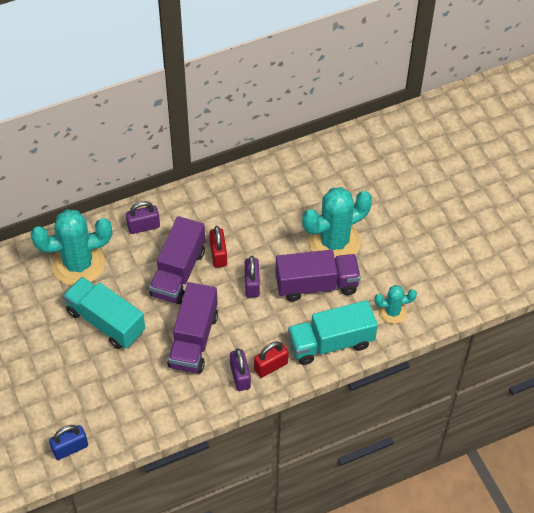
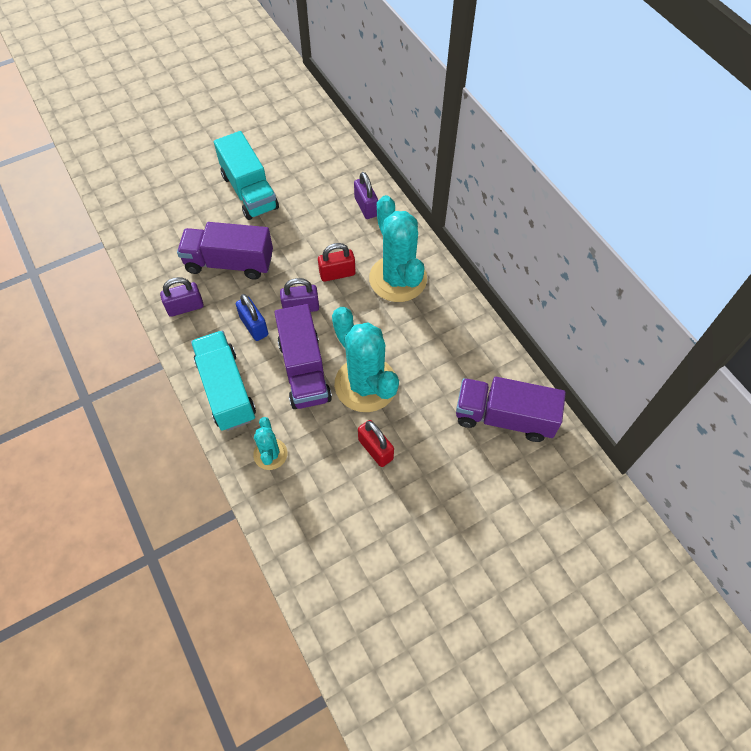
camera: 85 degrees right, 5 degrees up
(70, 448) = (114, 184): blue padlock -> blue padlock (254, 326)
(78, 264) = (315, 163): turquoise cactus -> turquoise cactus (398, 279)
(106, 322) = (249, 191): turquoise truck -> turquoise truck turned 120 degrees clockwise
(178, 273) = (311, 241): purple truck -> purple truck (504, 417)
(271, 366) = (197, 334): red padlock -> red padlock (375, 449)

